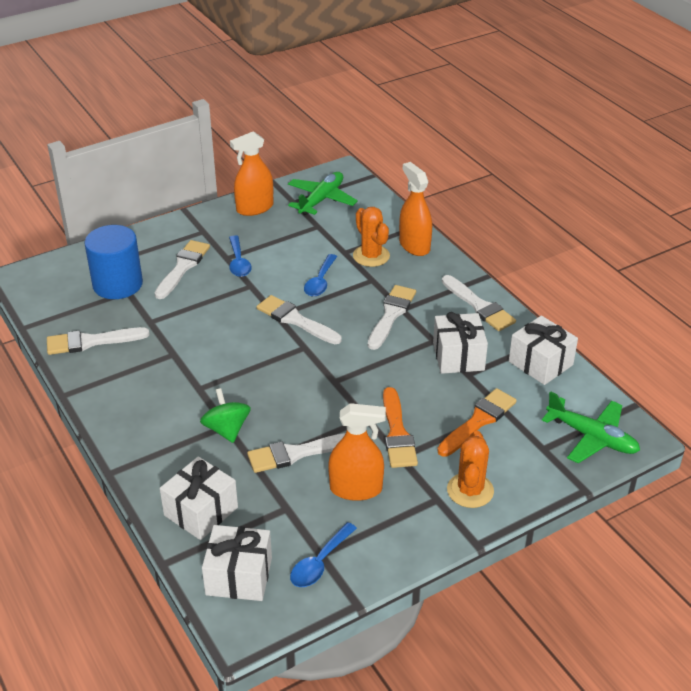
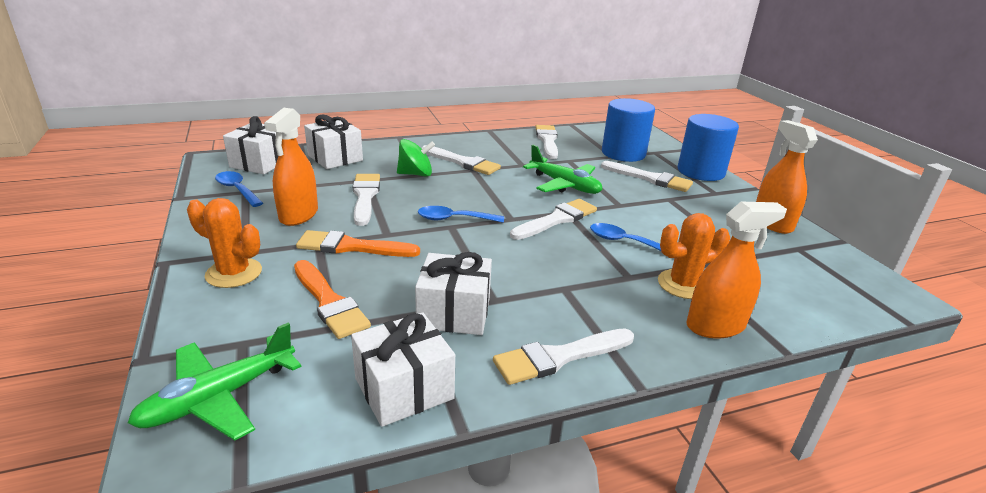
camera: 100 degrees right, 10 degrees down
(154, 236) = (700, 171): none -> blue cylinder
(239, 262) = (660, 203): blue spoon -> blue spoon (454, 219)
(321, 200) = (812, 268): green plane -> green plane (564, 185)
(391, 315) = (554, 278): white brush -> white brush (462, 162)

